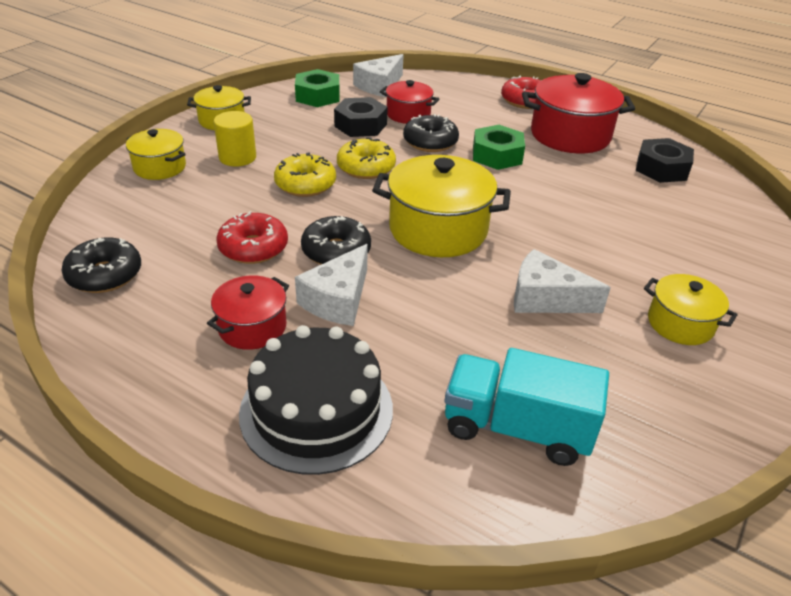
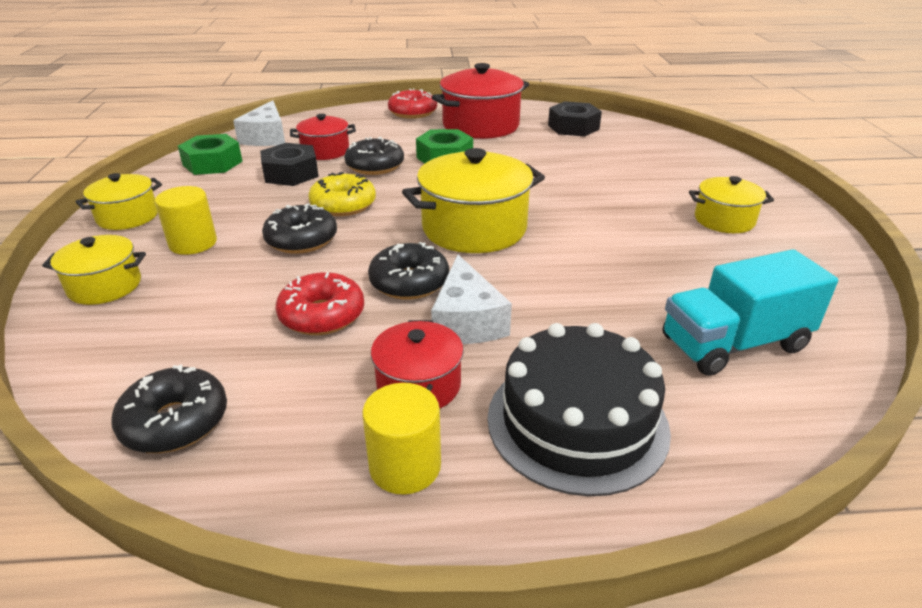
camera: 35 degrees left, 5 degrees down
(183, 372) = (405, 466): none -> yellow cylinder
(305, 184) = (301, 240): yellow donut -> black donut
(545, 298) = (622, 243): white cheese -> none

